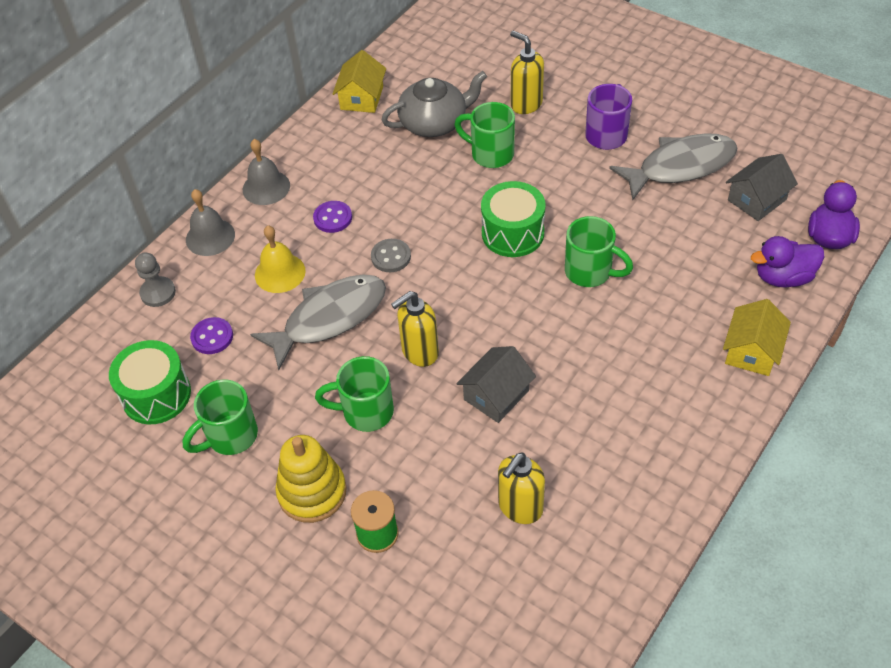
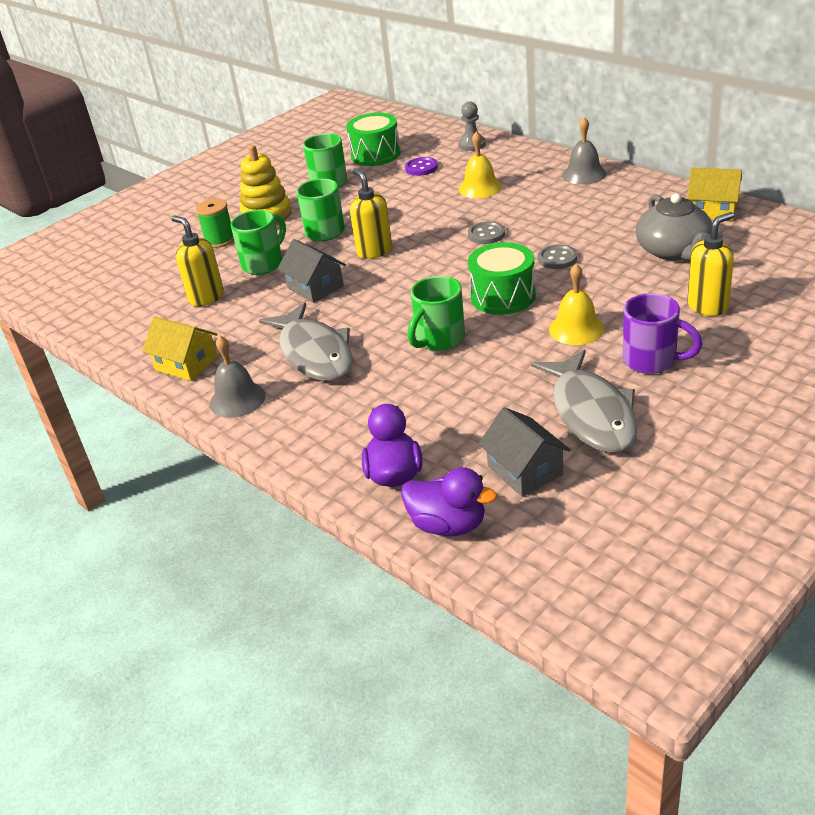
camera: 100 degrees right, 15 degrees down
(210, 237) = (527, 157): grey bell -> grey bell (237, 399)
(329, 318) = (424, 211): grey fish -> grey fish (314, 353)
(333, 218) = (540, 206): purple button -> none
(444, 199) = (557, 258): none -> grey button
(490, 154) = (622, 284): green mug -> green mug (264, 264)
(564, 180) = (576, 329): none -> yellow bell
(751, 351) = (302, 437): yellow house -> yellow house (186, 364)

